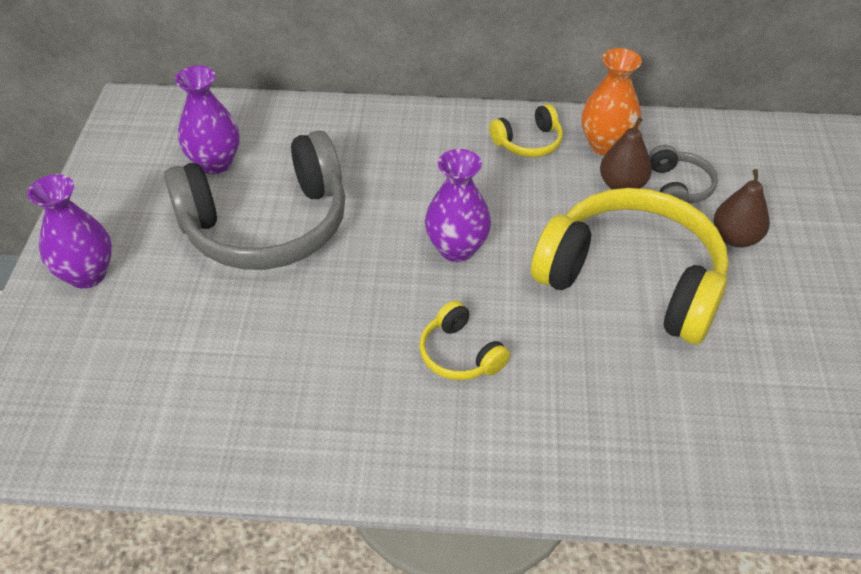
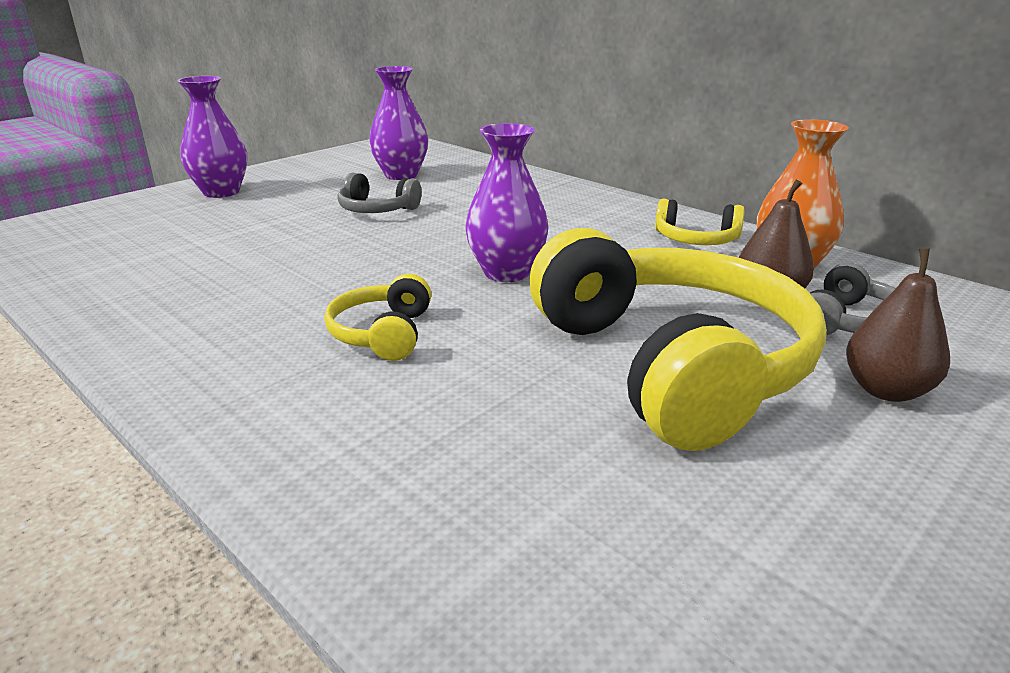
camera: 40 degrees right, 20 degrees down
(267, 225) = (377, 210): grey headphones -> grey headphones, size x0.44

